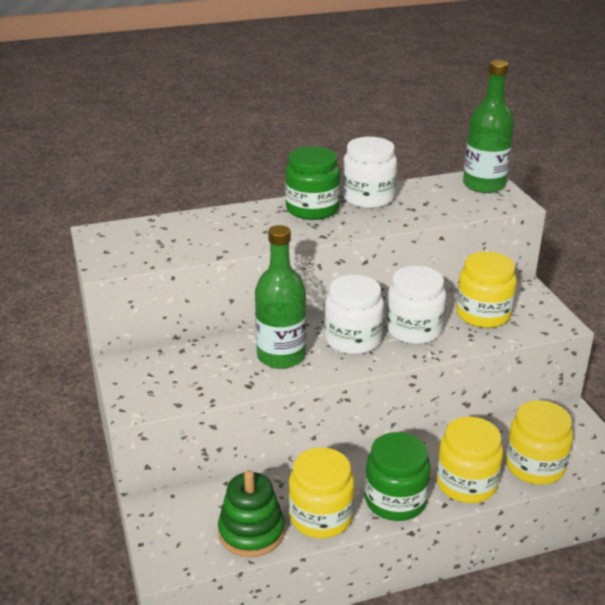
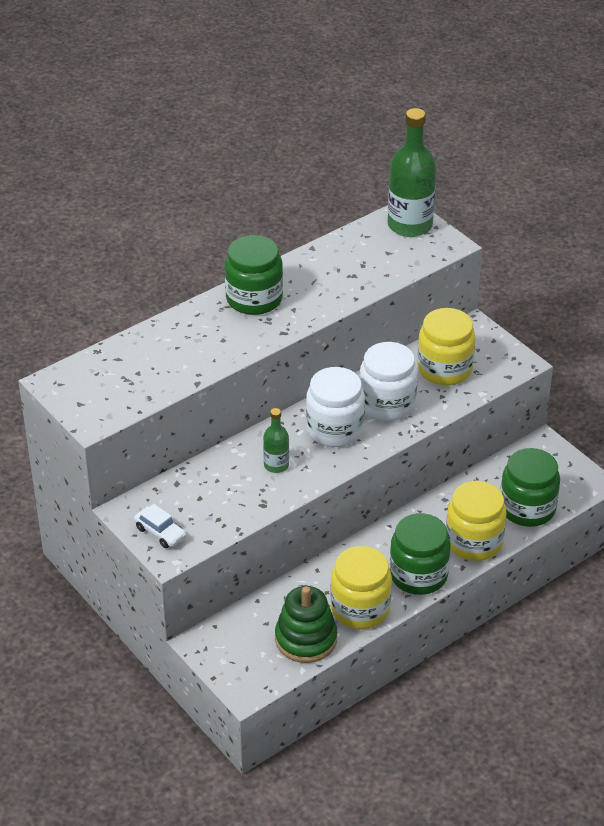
camera: 20 degrees left, 10 degrees up
(139, 386) = (160, 533): none -> white car
(281, 356) = (276, 465): green bottle -> green bottle, size x0.51
(368, 198) = (303, 270): white jar -> none
(534, 466) = (527, 508): yellow jar -> green jar

